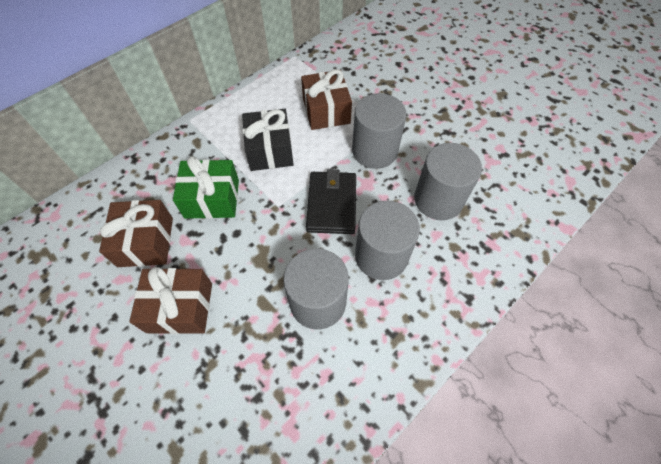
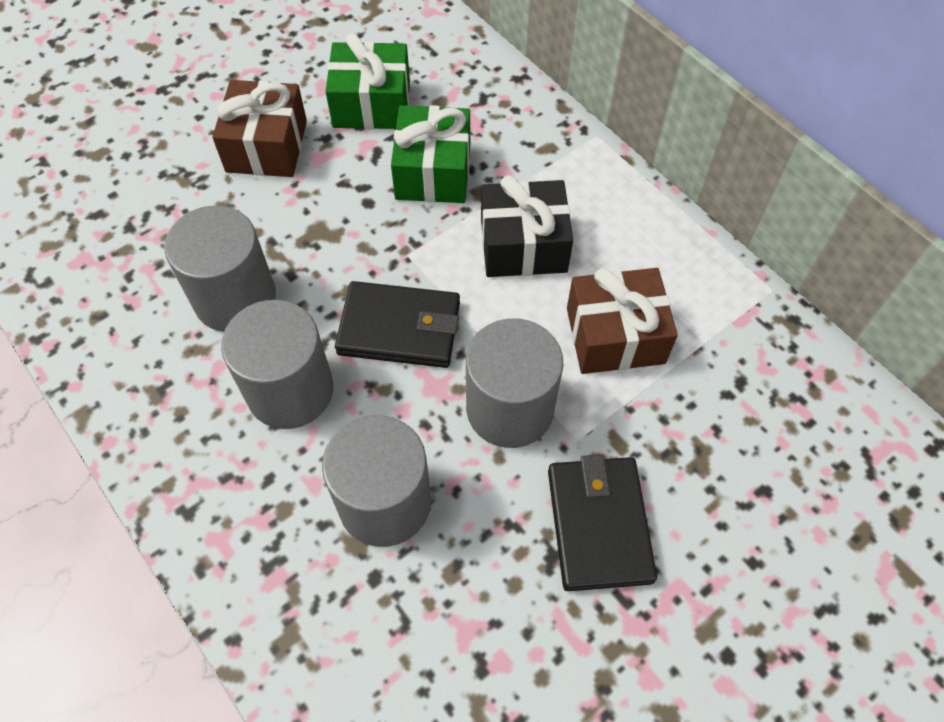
camera: 95 degrees right, 0 degrees up
(145, 242) = (371, 104): brown gift -> green gift
(428, 116) = (599, 525): none -> black wallet

